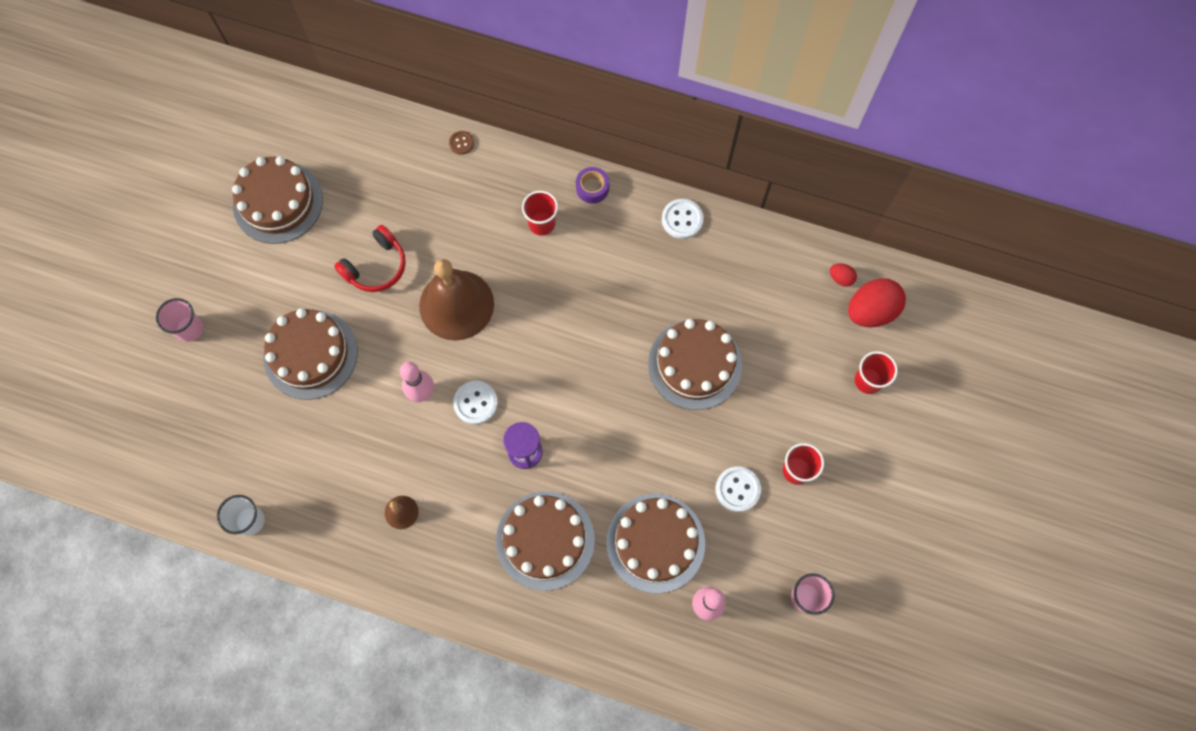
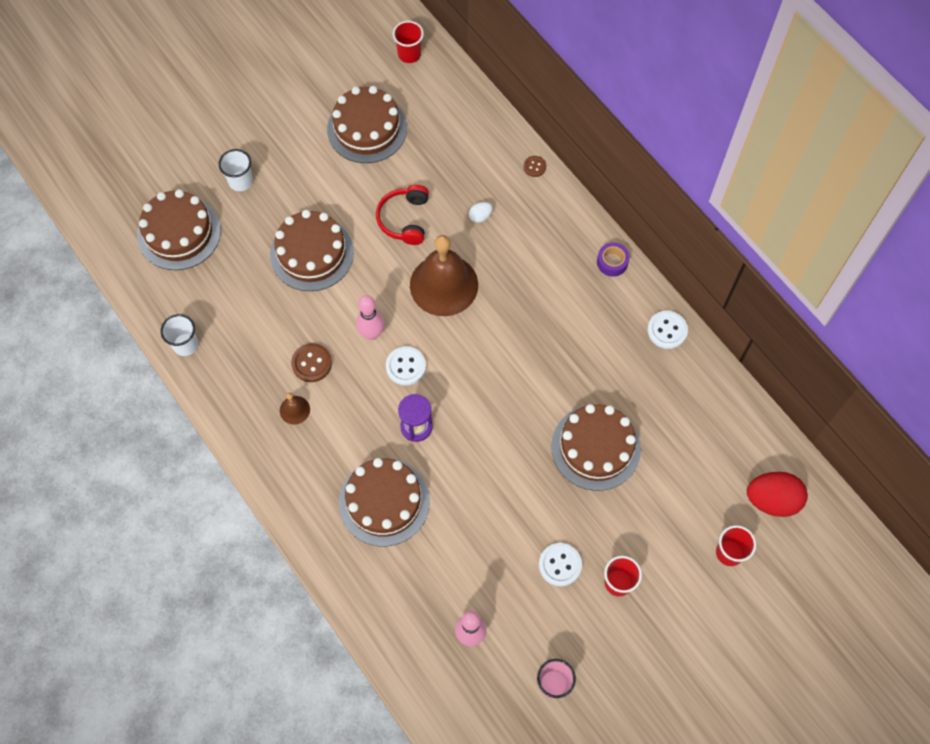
camera: 35 degrees right, 5 degrees down
(189, 329) = (240, 181): pink cup -> white cup
(376, 266) = (404, 219): red headphones -> red headphones turned 105 degrees clockwise
(386, 458) = (311, 363): none -> brown button
(445, 220) = (480, 216): none -> white egg
(542, 223) = (553, 265): red cup -> red cup (409, 54)
(655, 543) = (466, 561): brown cake -> brown cake (179, 233)
(840, 278) = (765, 458): red egg -> none

